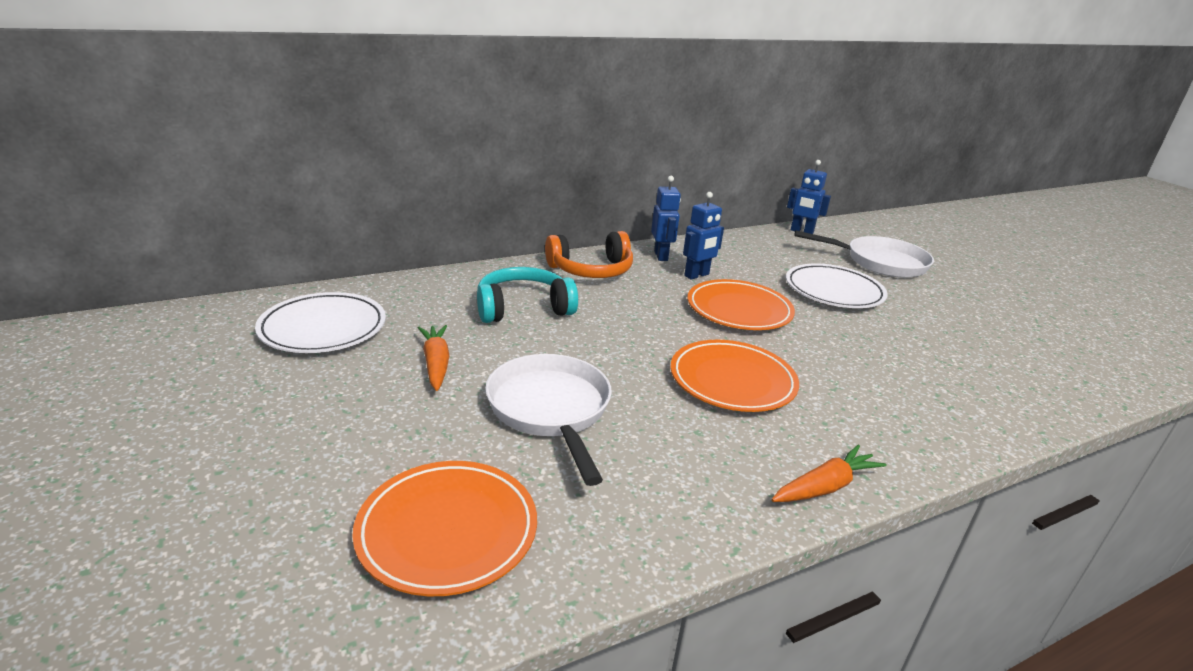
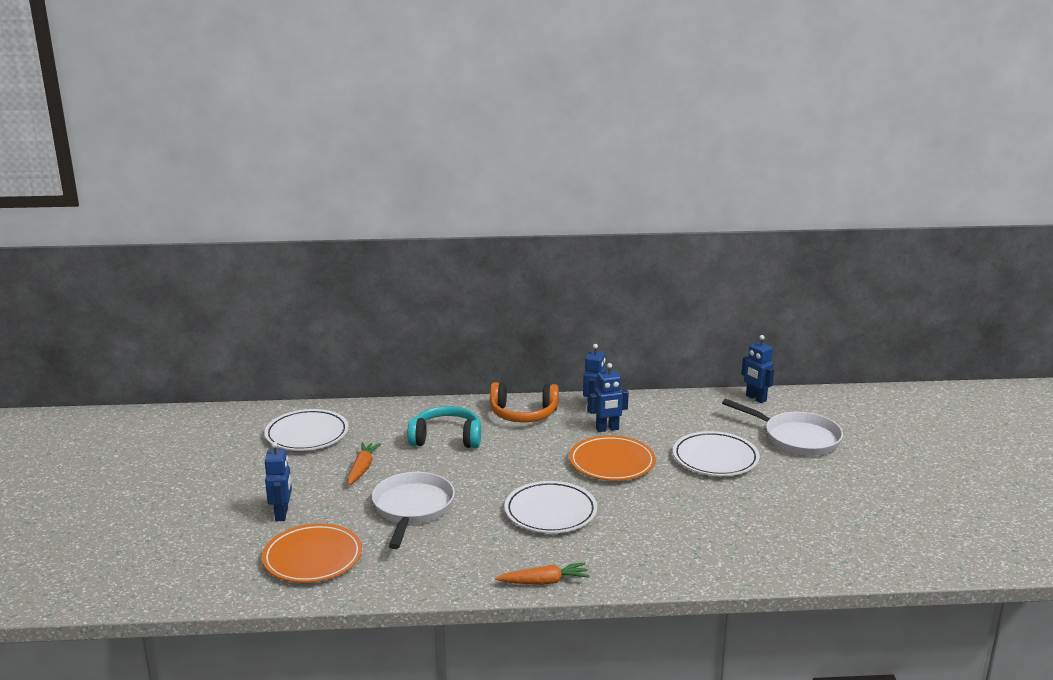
camera: 25 degrees right, 5 degrees down
(347, 459) = (282, 514): none -> blue robot
(732, 381) = (550, 512): orange plate -> white plate

